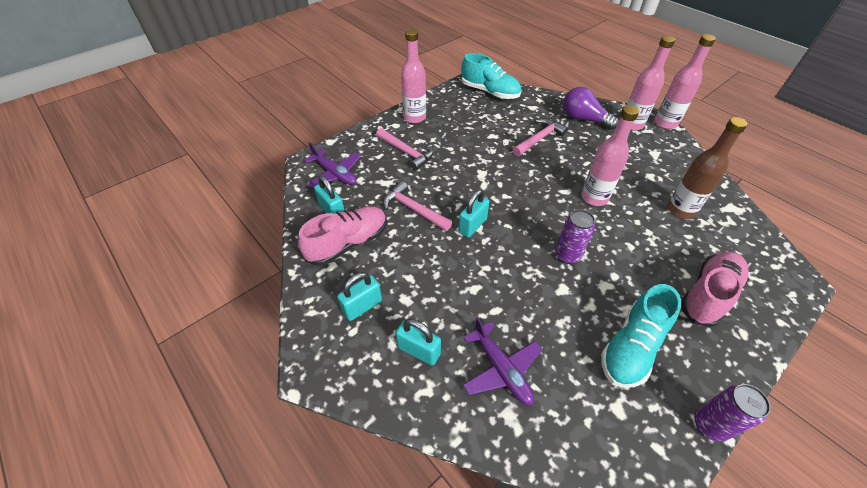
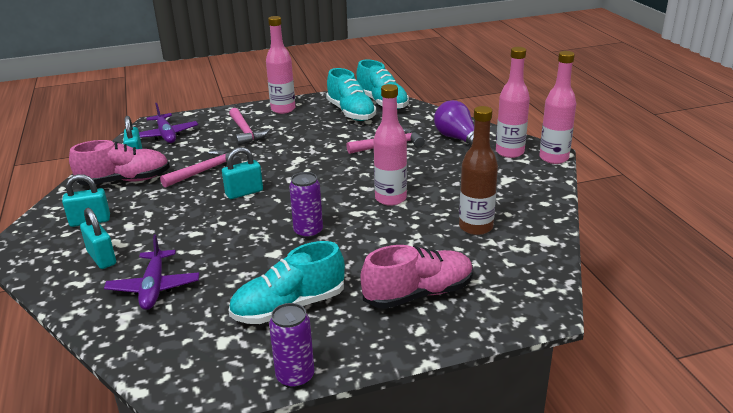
camera: 25 degrees right, 20 degrees down
(413, 209) = (205, 171): pink hammer -> pink hammer turned 75 degrees clockwise
(475, 109) = (351, 113): none -> turquoise shoe

